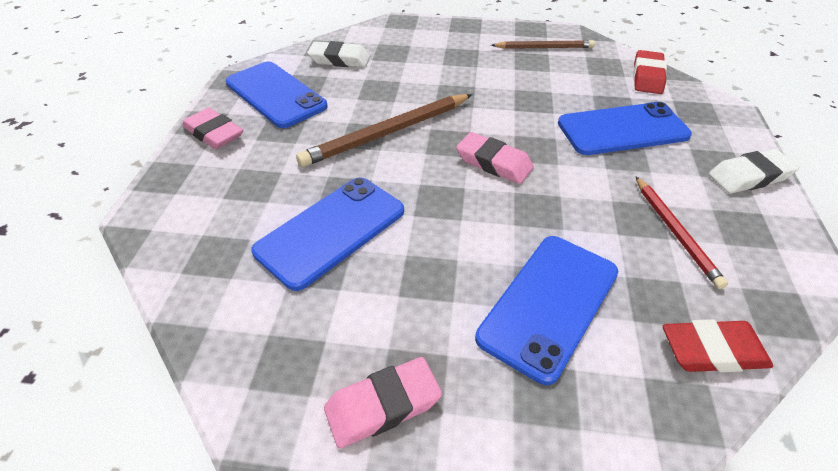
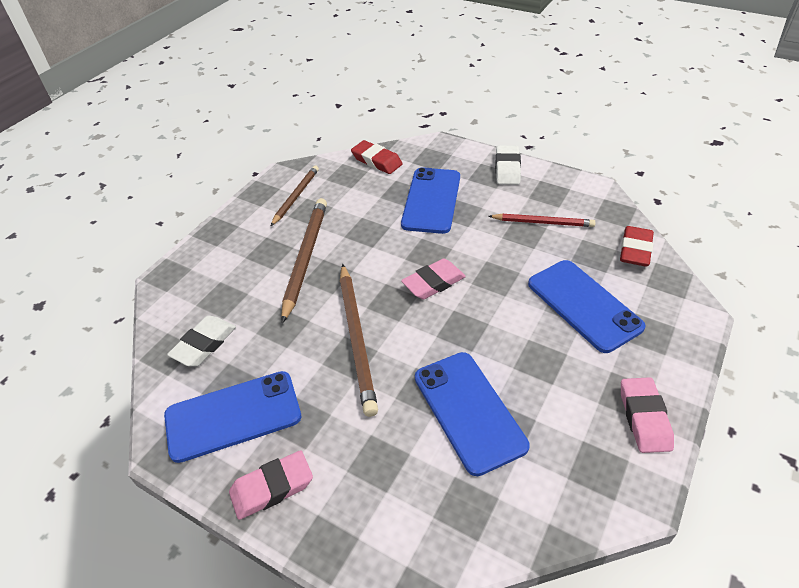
camera: 65 degrees left, 0 degrees up
(468, 76) = (305, 258): none -> brown pencil

